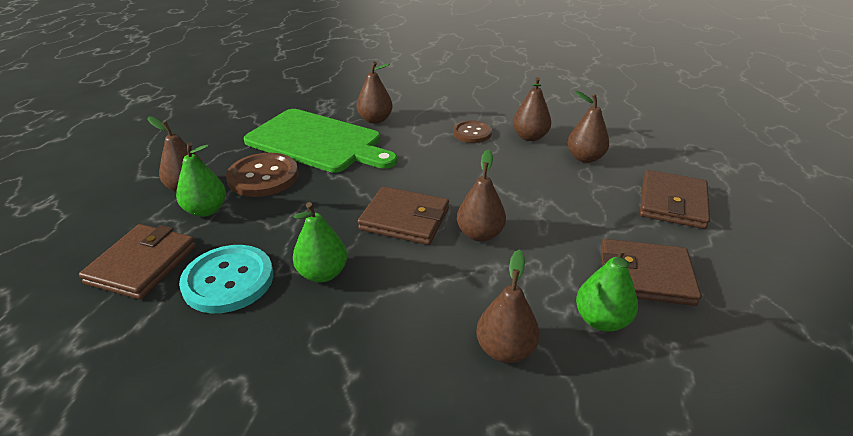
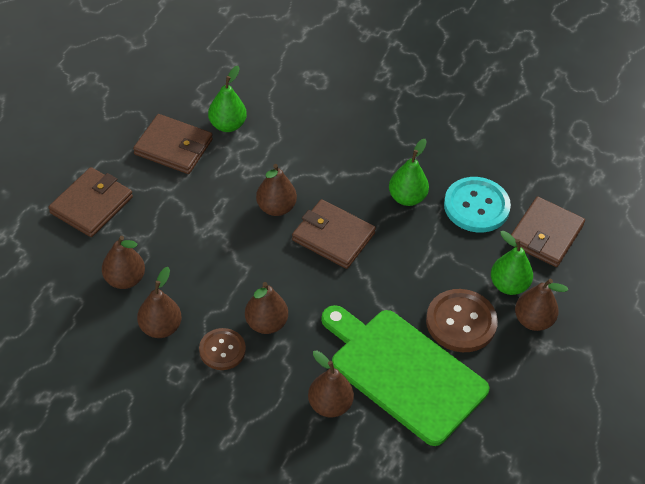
camera: 170 degrees left, 15 degrees up
(505, 349) = (298, 121): brown pear -> brown pear (266, 323)

